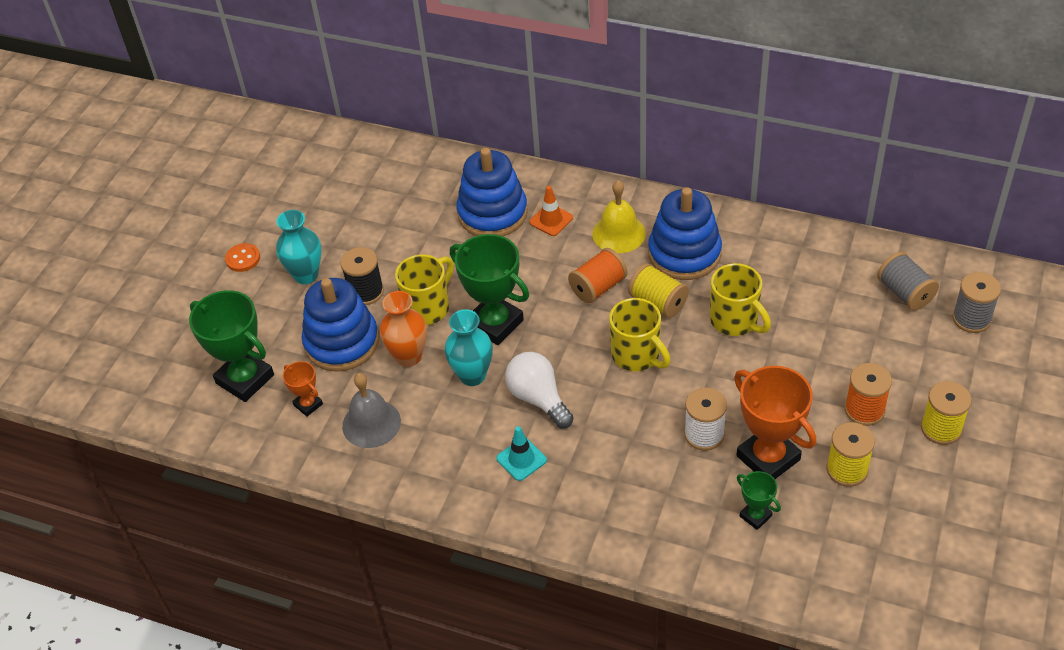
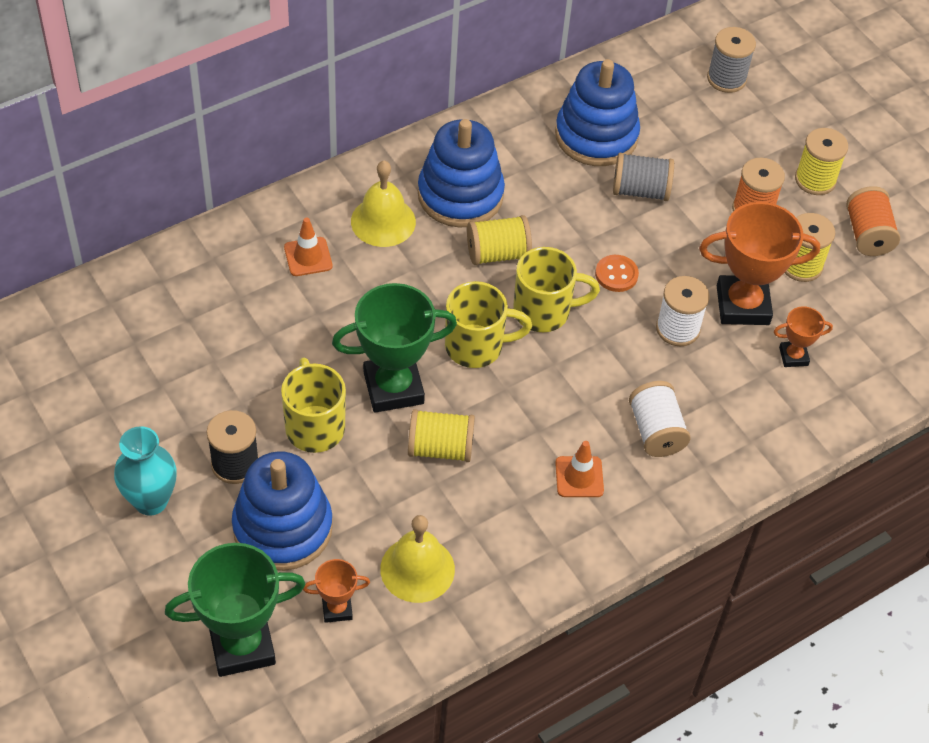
camera: 60 degrees left, 5 degrees up
(243, 259) = (59, 543): orange button -> orange button (616, 274)
(371, 423) = (417, 569): grey bell -> yellow bell
(408, 356) = (362, 483): orange vase -> none
(472, 375) = (440, 448): turquoise vase -> yellow spool
(492, 213) = (246, 294): blue stacking toy -> blue stacking toy (596, 136)
(521, 459) = (579, 477): turquoise traffic cone -> orange traffic cone
(538, 398) = (520, 416): white light bulb -> none
(598, 287) = (433, 282): orange spool -> orange spool (867, 235)
(602, 477) = (656, 431): none -> white spool
(735, 321) = (575, 218): yellow mug -> yellow mug (476, 346)
(755, 516) = (793, 356): green trophy -> orange trophy
(905, 293) = (659, 95): grey spool -> grey spool (640, 190)

